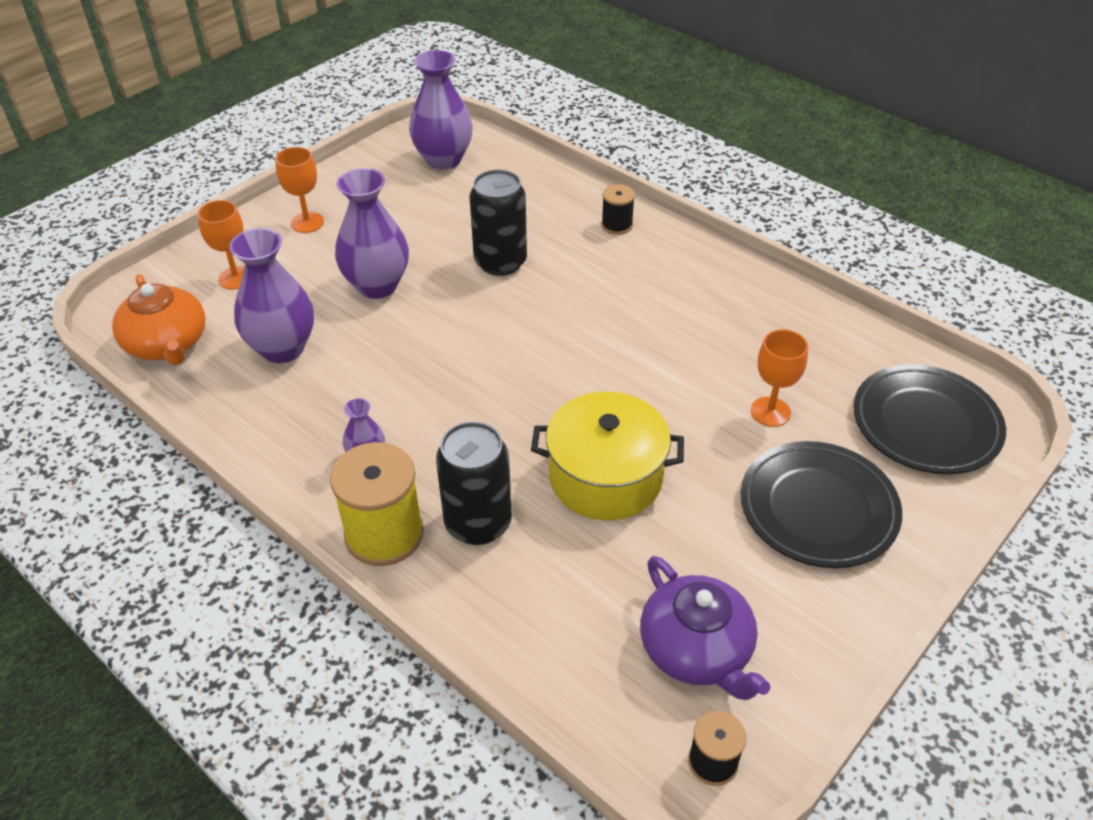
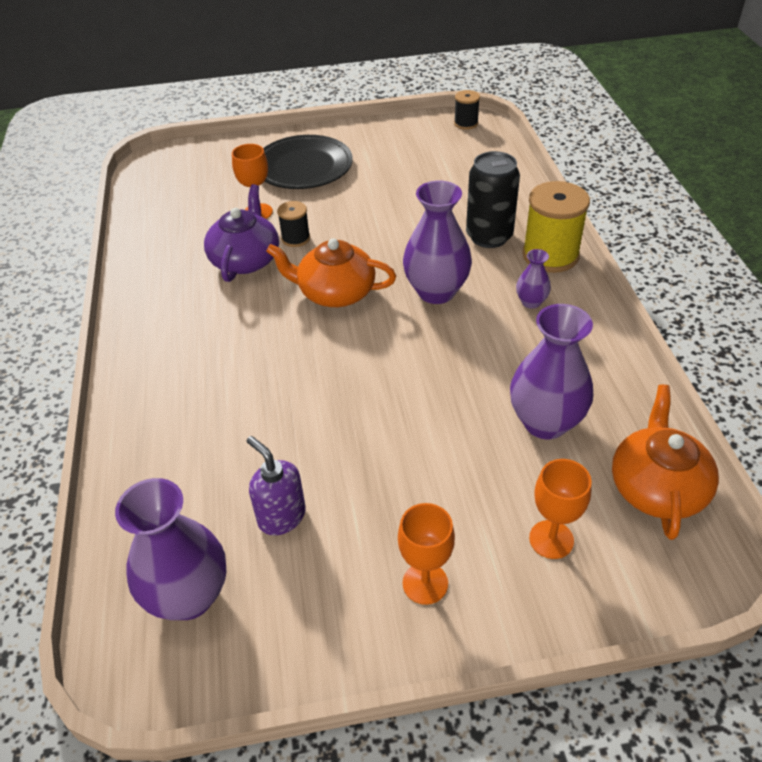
camera: 140 degrees left, 0 degrees up
(377, 285) = (415, 445): purple vase -> purple vase (436, 292)
(431, 209) = (281, 516): none -> purple soap dispenser
(500, 262) = (287, 408): black can -> none
(572, 366) = (335, 293): none -> orange teapot
(605, 477) = (392, 225): yellow pot -> none
(617, 225) = (150, 390): black spool -> black spool (296, 238)
(696, 650) = (431, 150): purple teapot -> purple teapot (245, 260)
(925, 424) = (193, 172): black plate -> none

